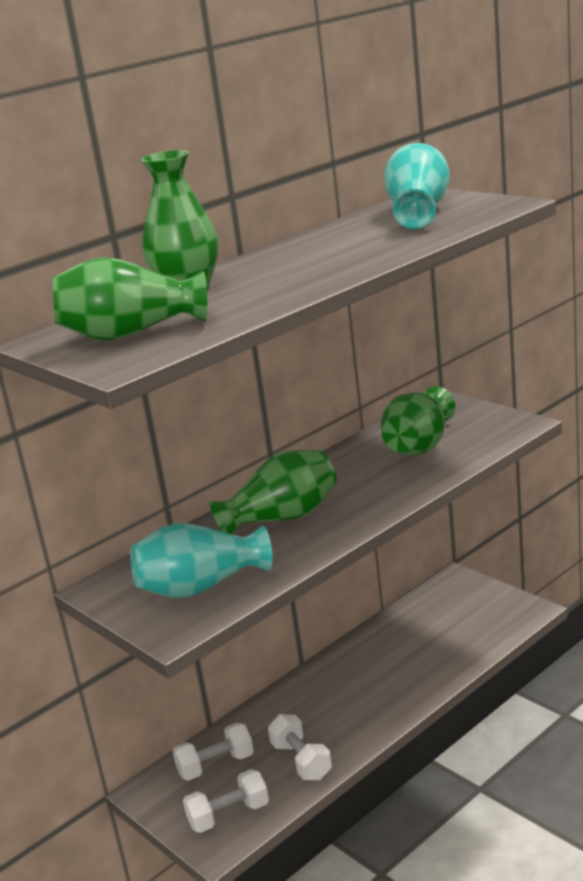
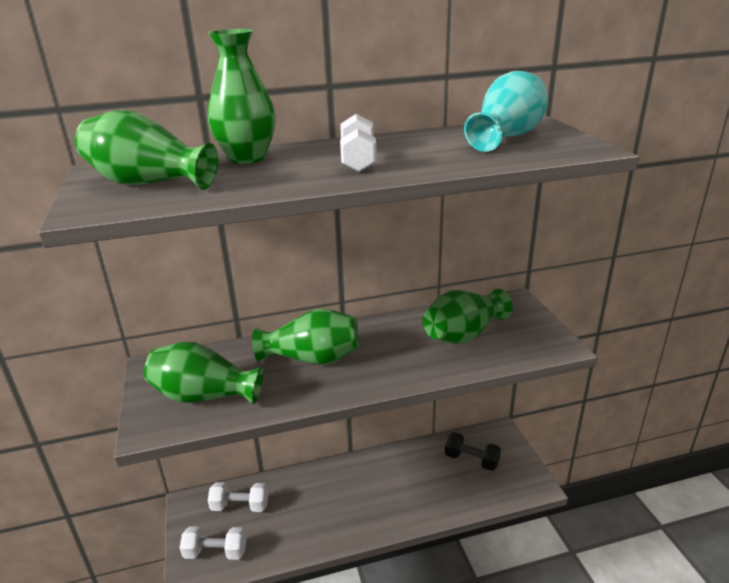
camera: 25 degrees right, 5 degrees up
(201, 587) = (204, 396): turquoise vase -> green vase
(301, 761) = (290, 533): white dumbbell -> white dumbbell (358, 160)
(445, 615) = (471, 460): none -> black dumbbell

